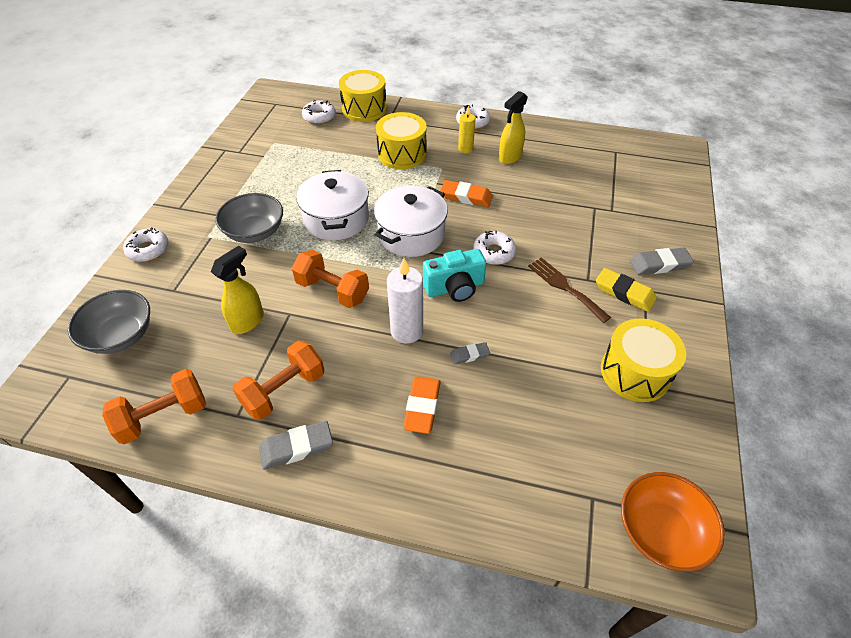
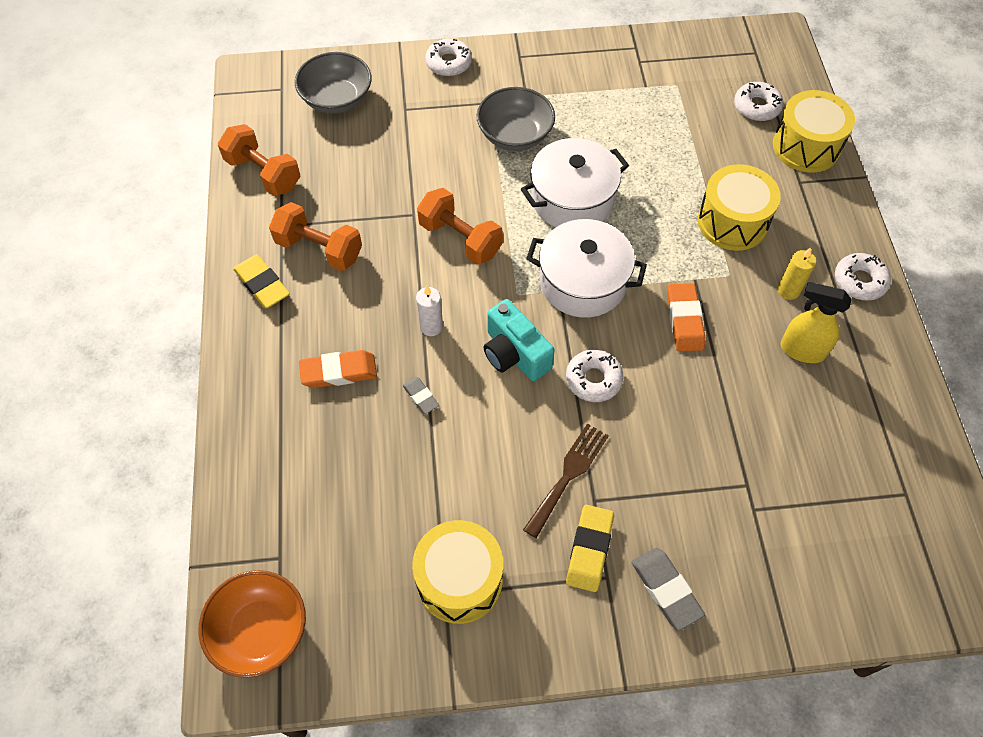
camera: 70 degrees right, 10 degrees up
(248, 321) = (390, 185): yellow spray bottle -> none
(296, 447) = (262, 284): grey eraser -> yellow eraser
(332, 290) = (460, 239): orange dumbbell -> orange dumbbell turned 60 degrees counterclockwise
(407, 331) = (431, 326): white candle -> white candle, size x0.62

